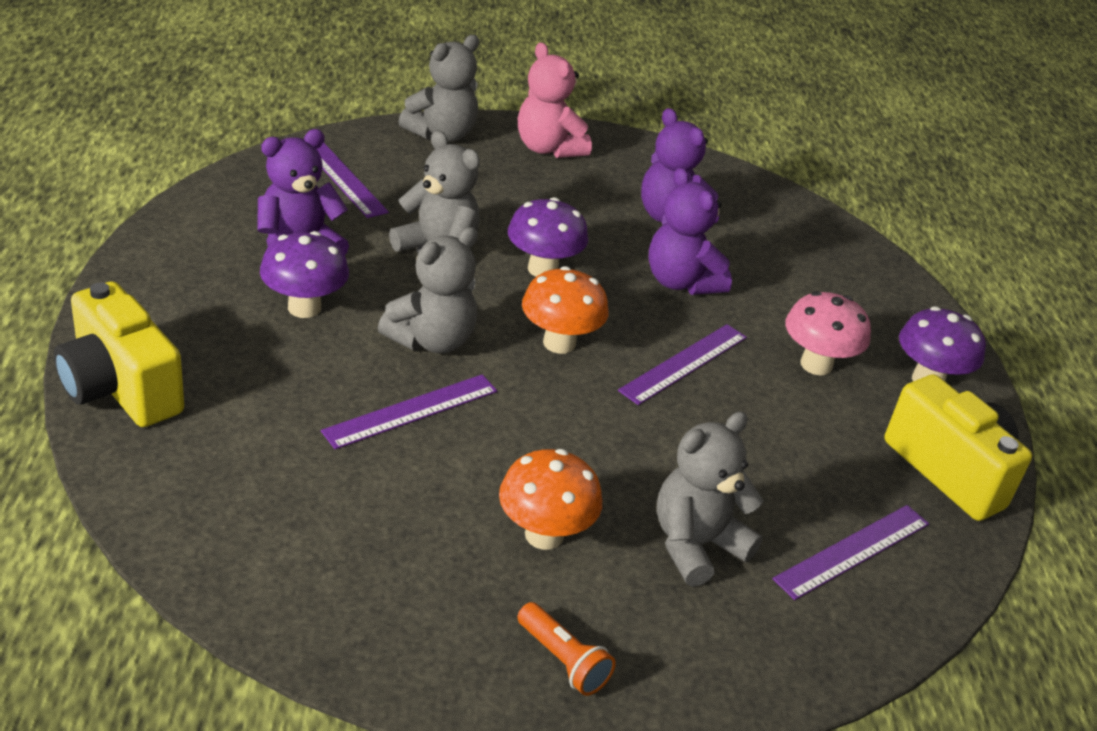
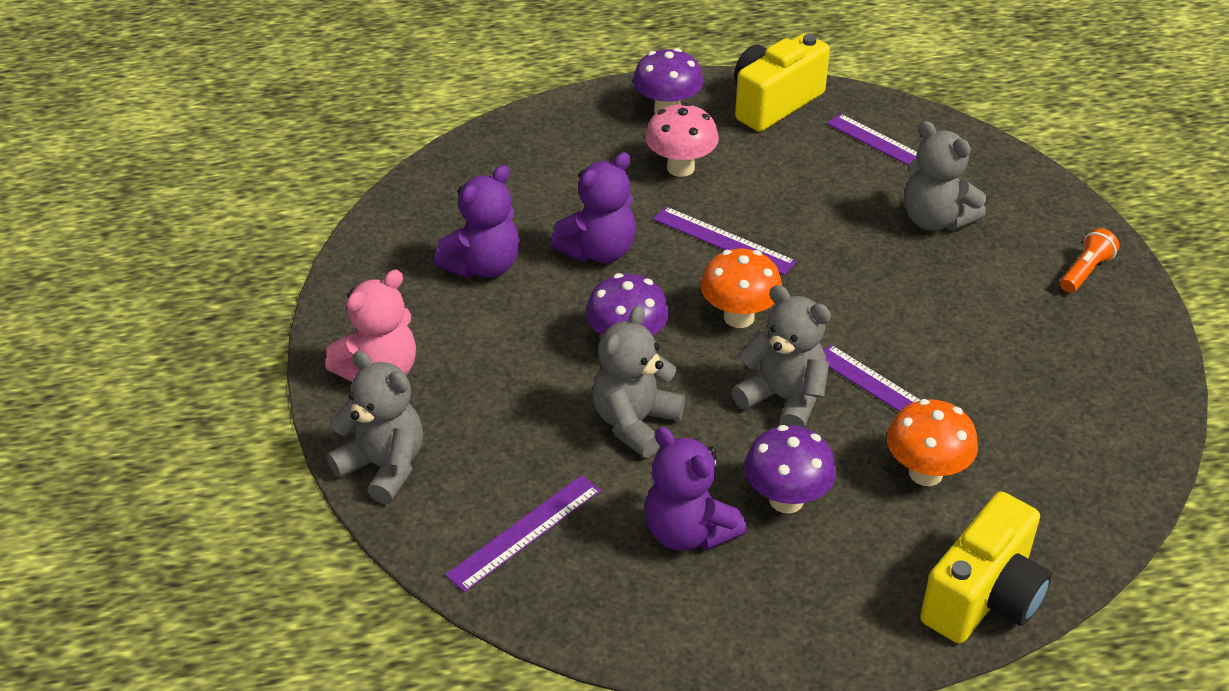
camera: 95 degrees left, 5 degrees up
(544, 535) = (978, 295): orange mushroom -> orange mushroom (925, 473)

